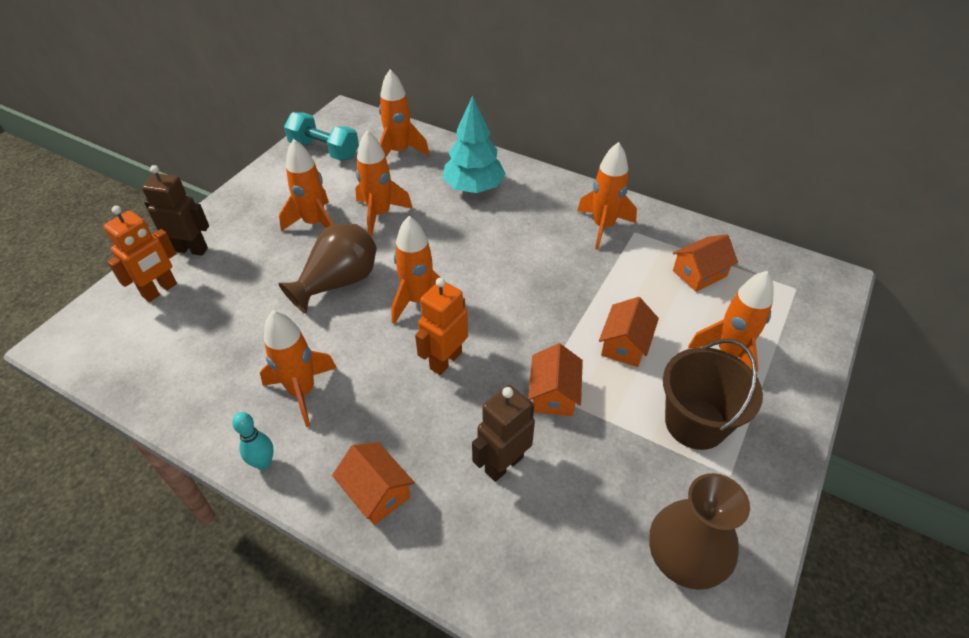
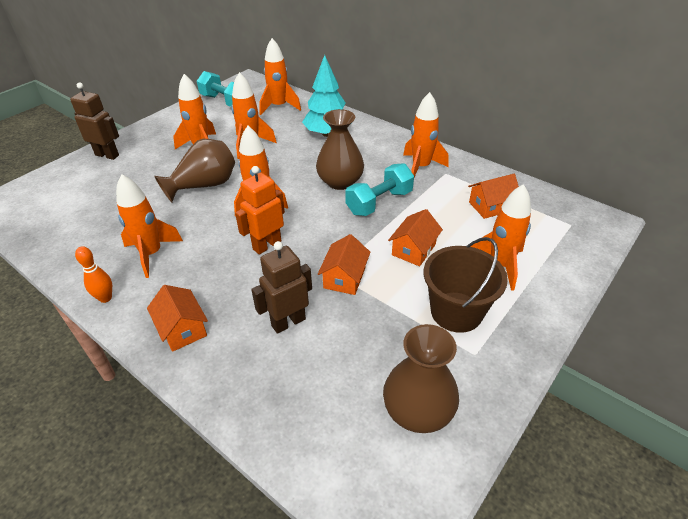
camera: 10 degrees right, 5 degrees down
(160, 290) = (75, 178): orange robot -> none
(263, 463) = (105, 298): turquoise bowling pin -> orange bowling pin
(510, 258) = (340, 182): none -> brown vase
(566, 283) = (379, 202): none -> turquoise dumbbell

